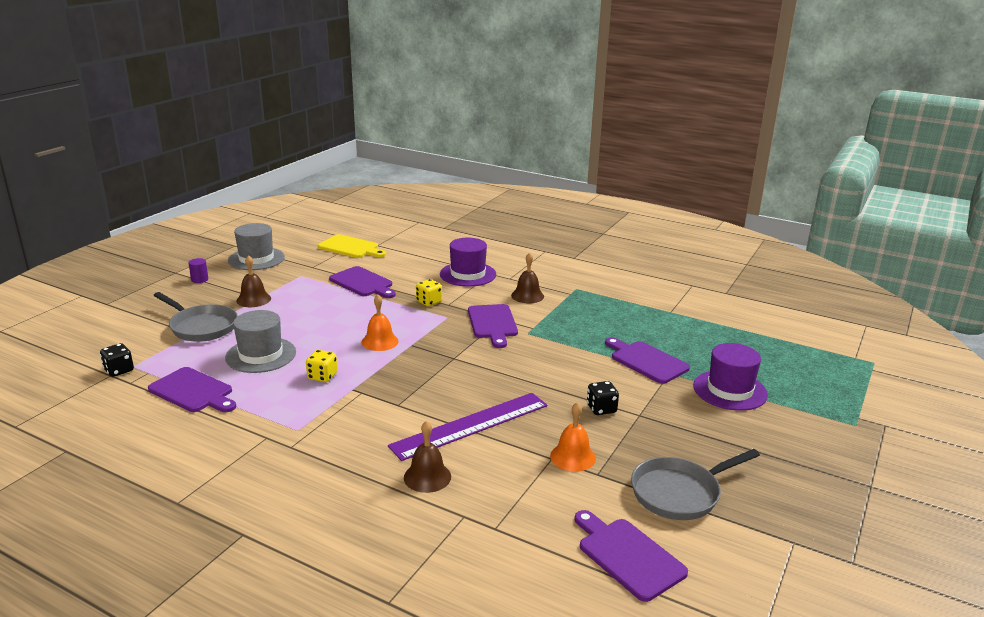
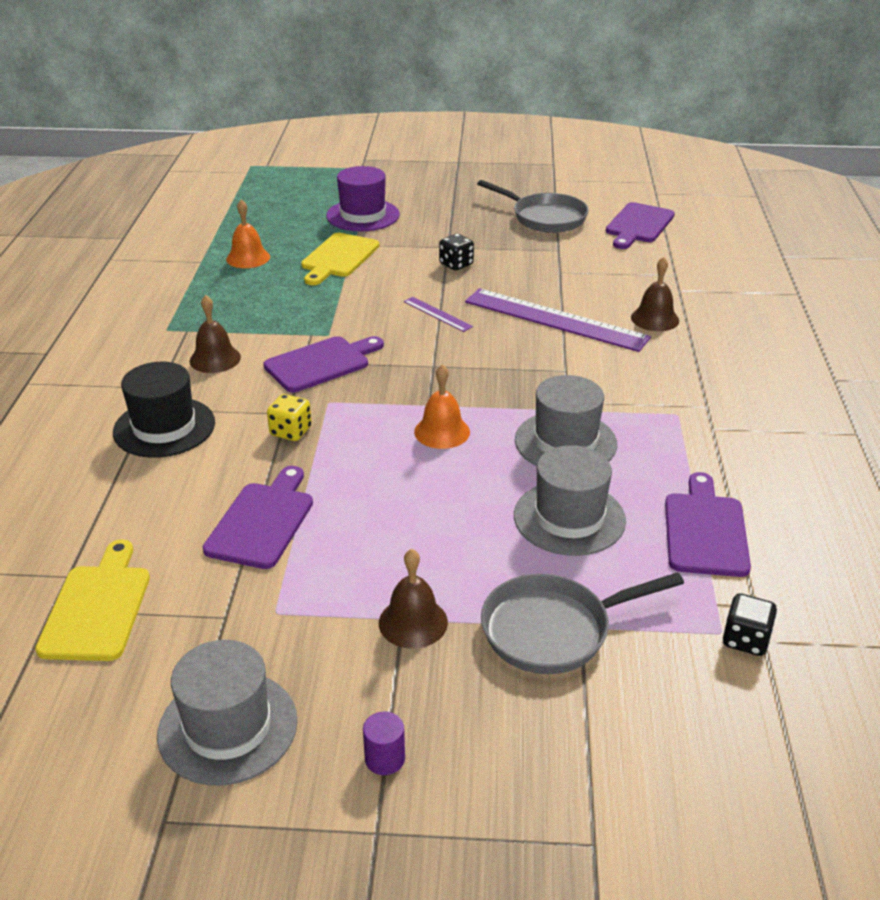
camera: 115 degrees left, 10 degrees up
(201, 327) = (553, 630): grey pan -> grey pan turned 120 degrees counterclockwise
(322, 376) = (565, 442): yellow dice -> grey hat
(468, 274) = (164, 427): purple hat -> black hat
(522, 378) = (437, 314): none -> purple ruler
(573, 457) = (547, 263): orange bell -> orange bell (248, 258)
(646, 361) = (338, 258): purple cutting board -> yellow cutting board

